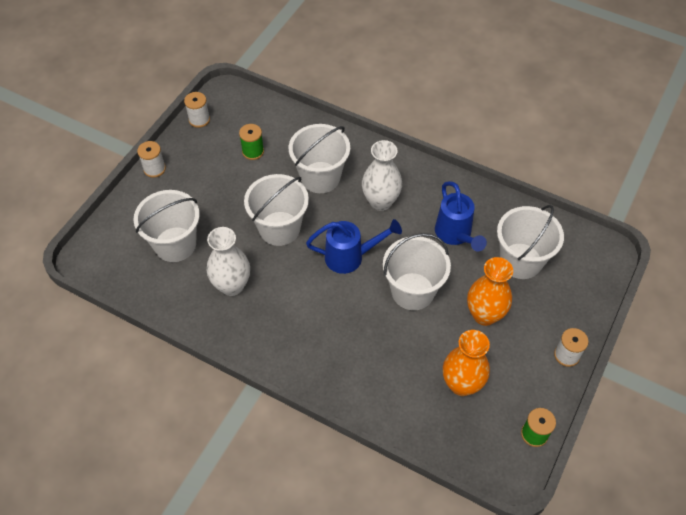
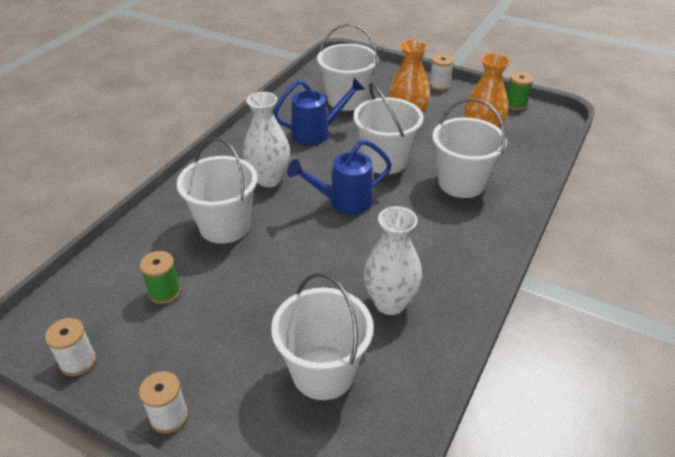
camera: 90 degrees left, 15 degrees down
(279, 228) = (301, 260): white bucket -> white bucket (461, 183)
(350, 257) = (344, 202): blue watering can -> blue watering can turned 105 degrees counterclockwise

